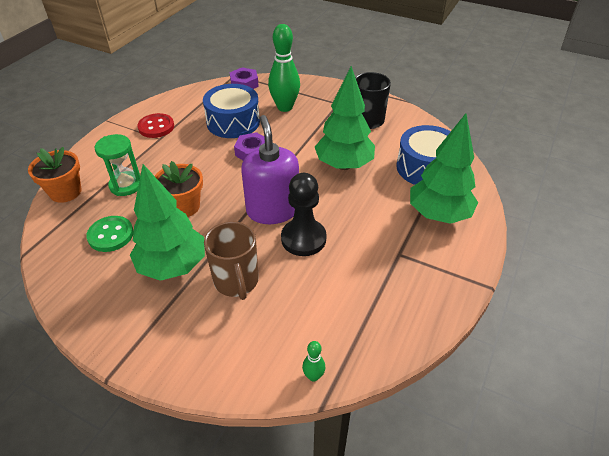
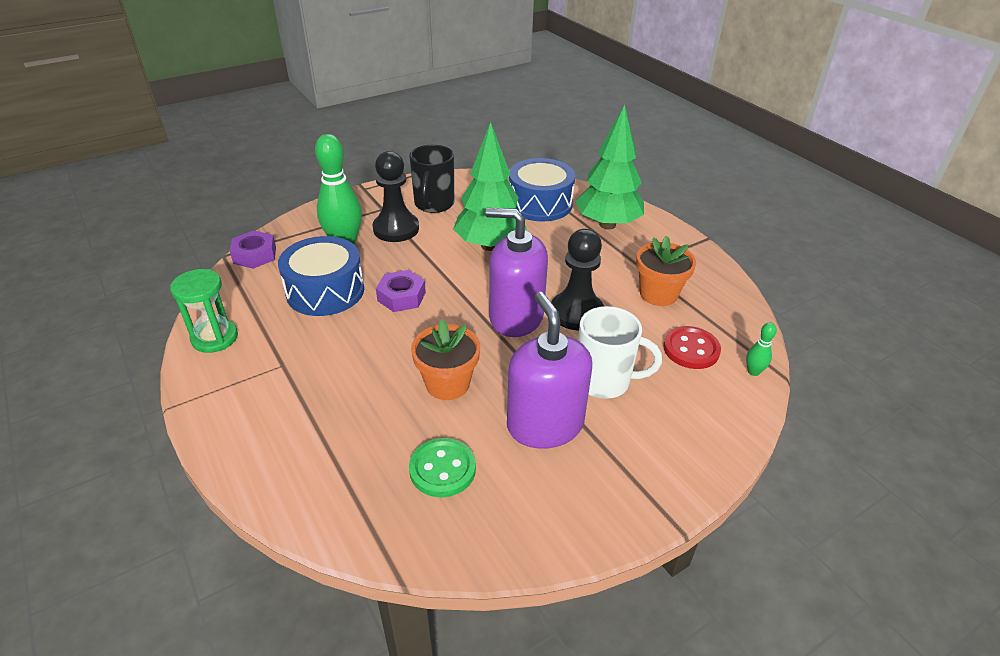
camera: 60 degrees left, 5 degrees down
(65, 192) = (301, 498): orange flower pot -> orange flower pot (658, 294)
(126, 185) = (352, 426): green hourglass -> green hourglass (215, 338)
(156, 127) = (252, 360): red button -> red button (691, 349)
(173, 266) = (545, 425): green tree -> purple soap dispenser
(236, 281) = (604, 381): brown mug -> white mug
(321, 118) = (396, 229): none -> black pawn

